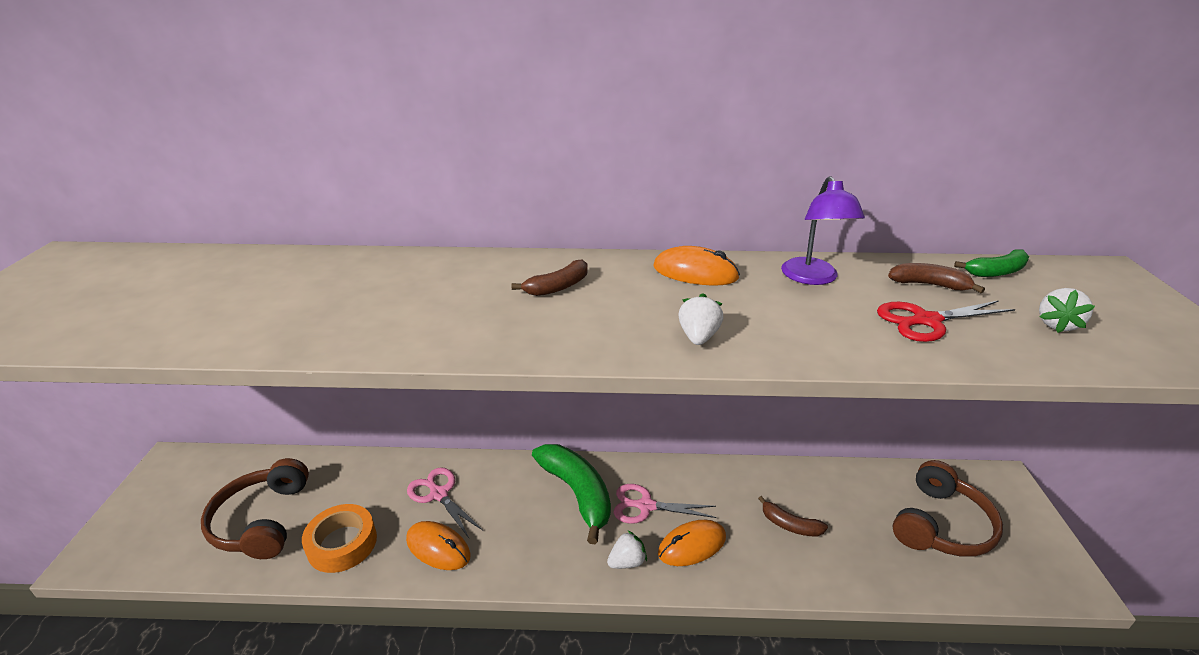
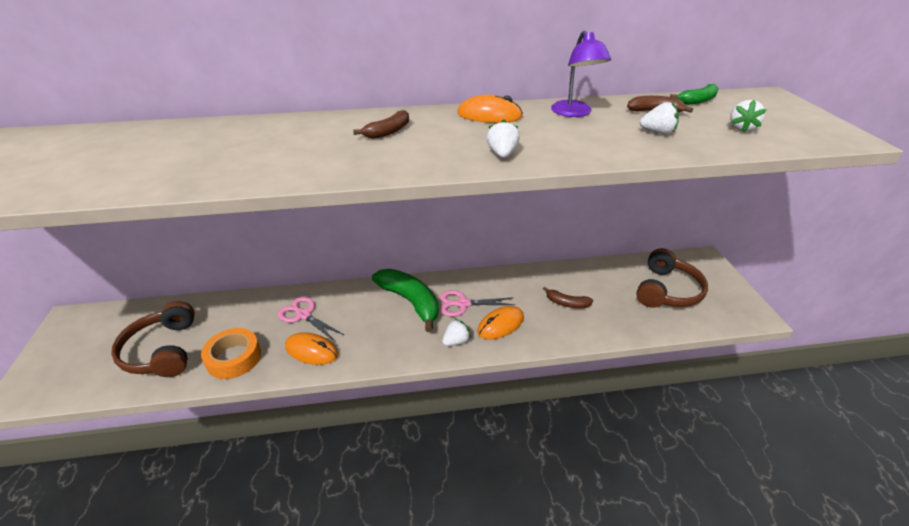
camera: 10 degrees left, 5 degrees up
(926, 321) = (657, 132): red scissors -> white strawberry

